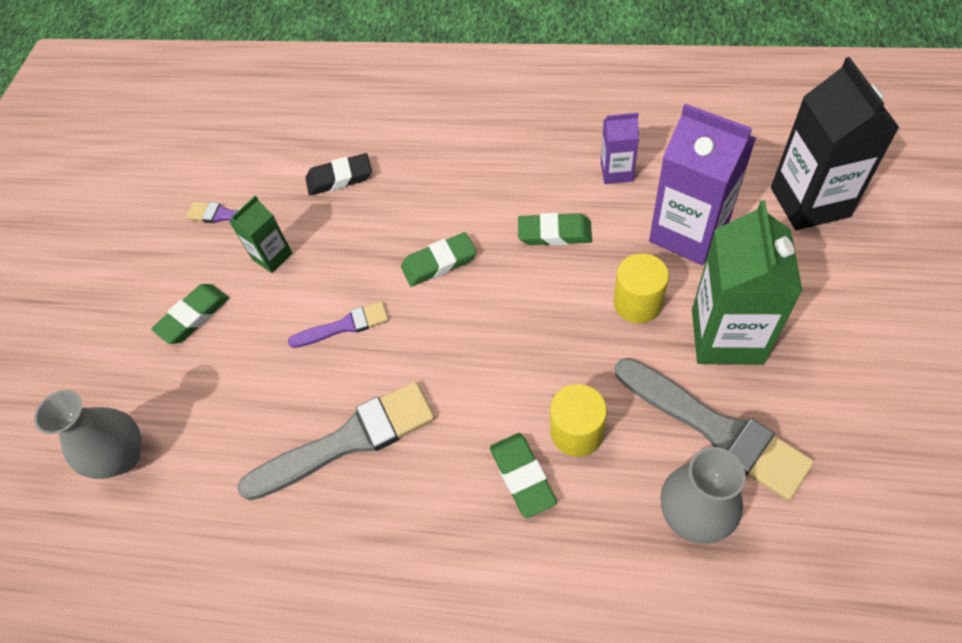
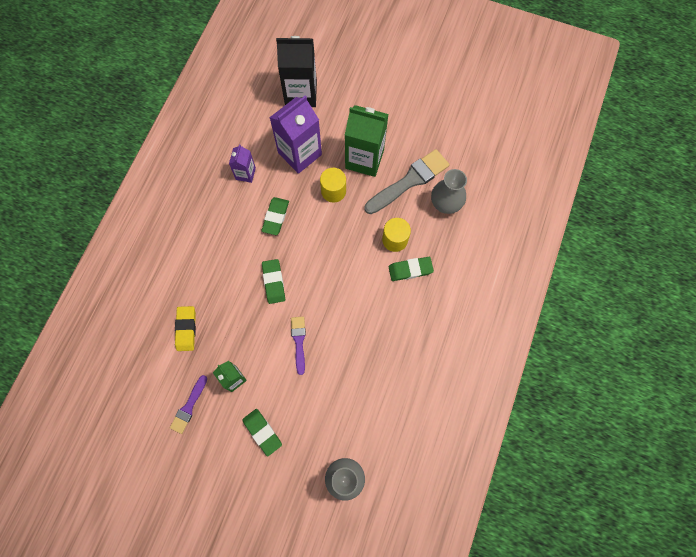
camera: 85 degrees left, 15 degrees up
(339, 178) = (186, 329): black eraser -> yellow eraser
(348, 440) = (369, 349): grey brush -> none

